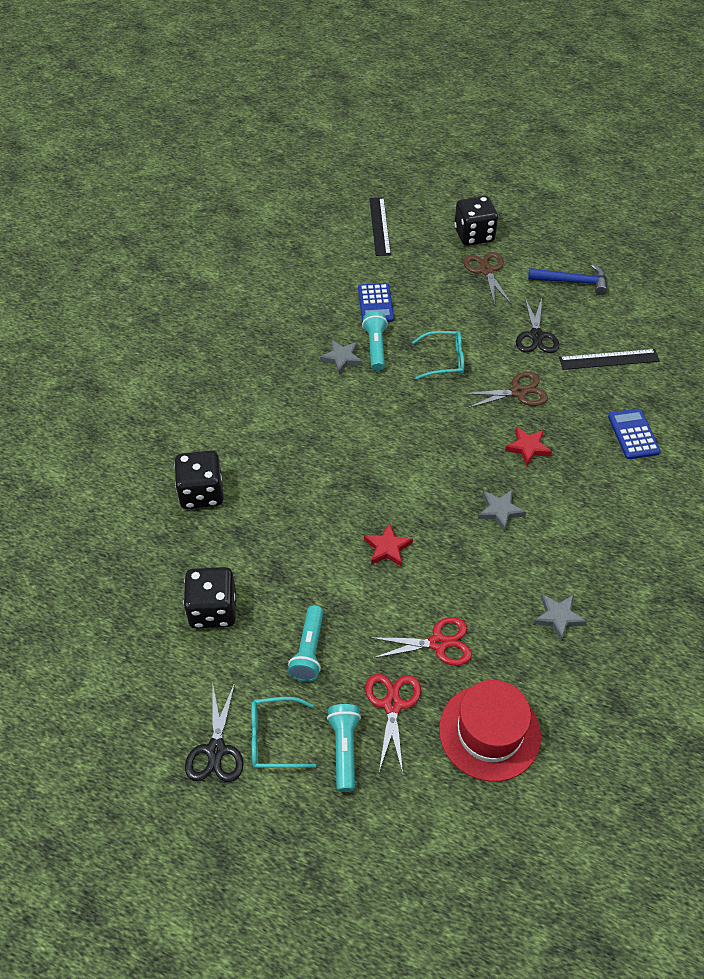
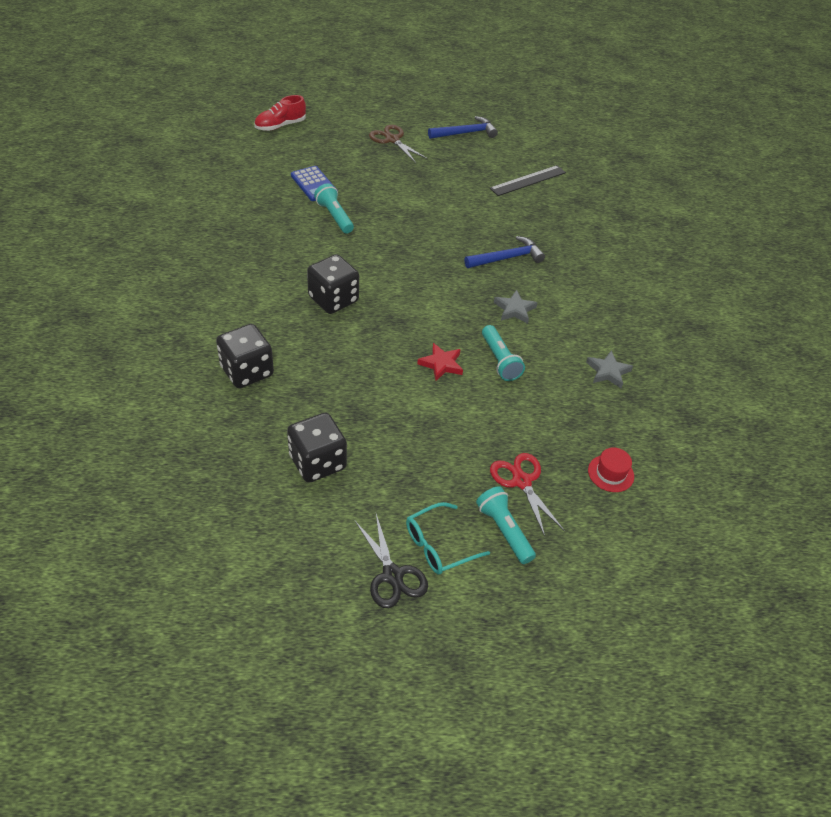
camera: 30 degrees left, 5 degrees down
(309, 650) = (425, 465): turquoise flashlight -> turquoise flashlight (499, 360)
(342, 358) = (310, 232): grey star -> none
(379, 226) = (280, 126): black ruler -> red shoe
(438, 643) = (529, 422): red scissors -> none
(444, 360) = (399, 212): turquoise glasses -> none
(474, 235) = (365, 116): black dice -> black dice (333, 299)
(489, 732) = (611, 473): red hat -> red hat, size x0.50
(518, 392) = (474, 220): brown scissors -> none
(528, 448) = (507, 258): red star -> blue hammer
(536, 336) = (462, 177): black scissors -> none
(633, 434) = (579, 227): blue calculator -> none

